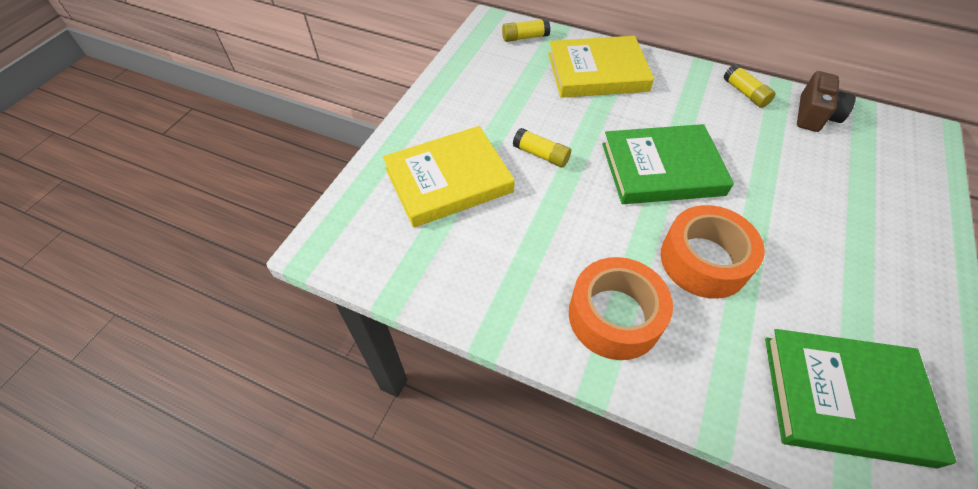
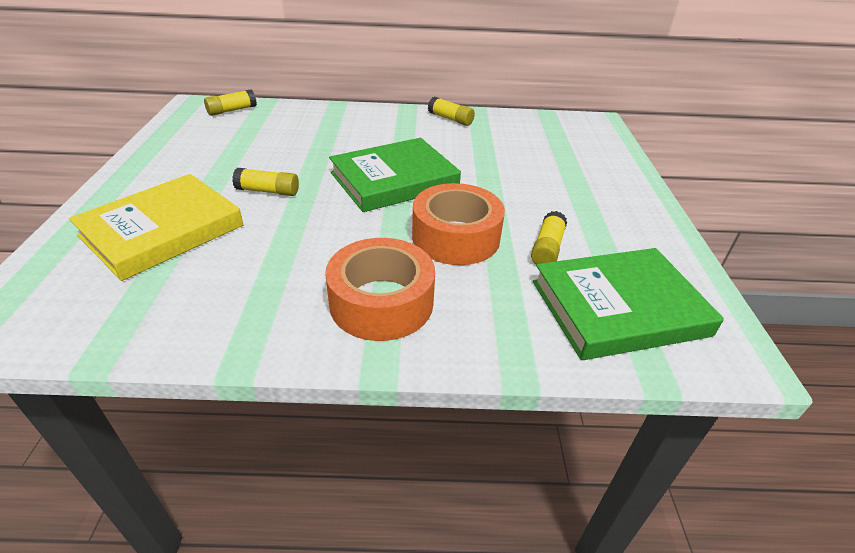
camera: 25 degrees left, 15 degrees down
(597, 72) = (312, 124): yellow book -> none
(795, 302) = (547, 248): none -> yellow glue stick
(815, 115) = (512, 124): brown camera -> none

